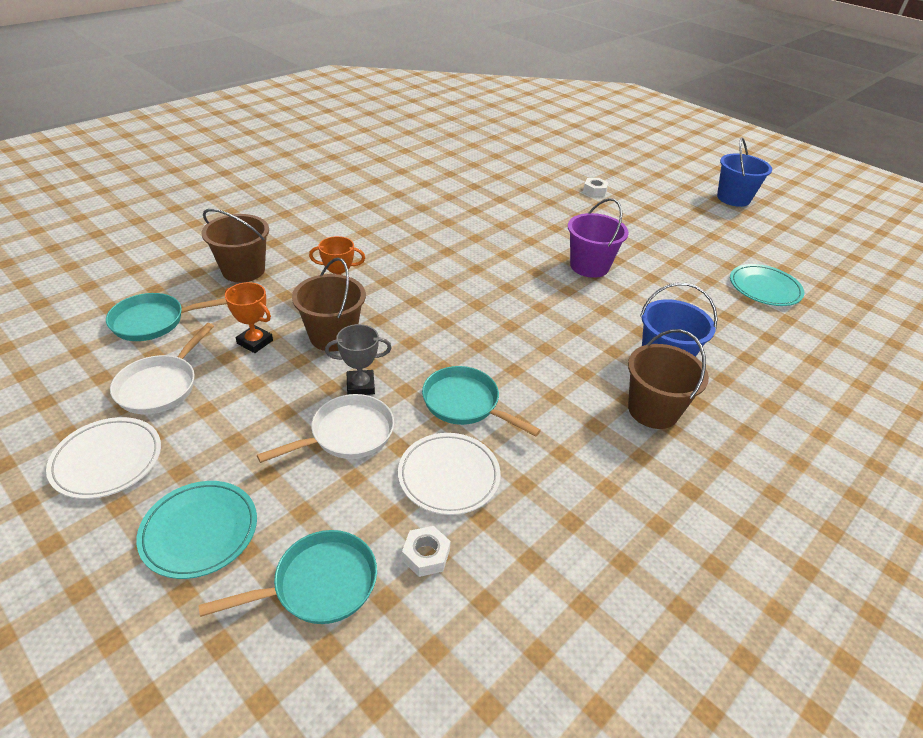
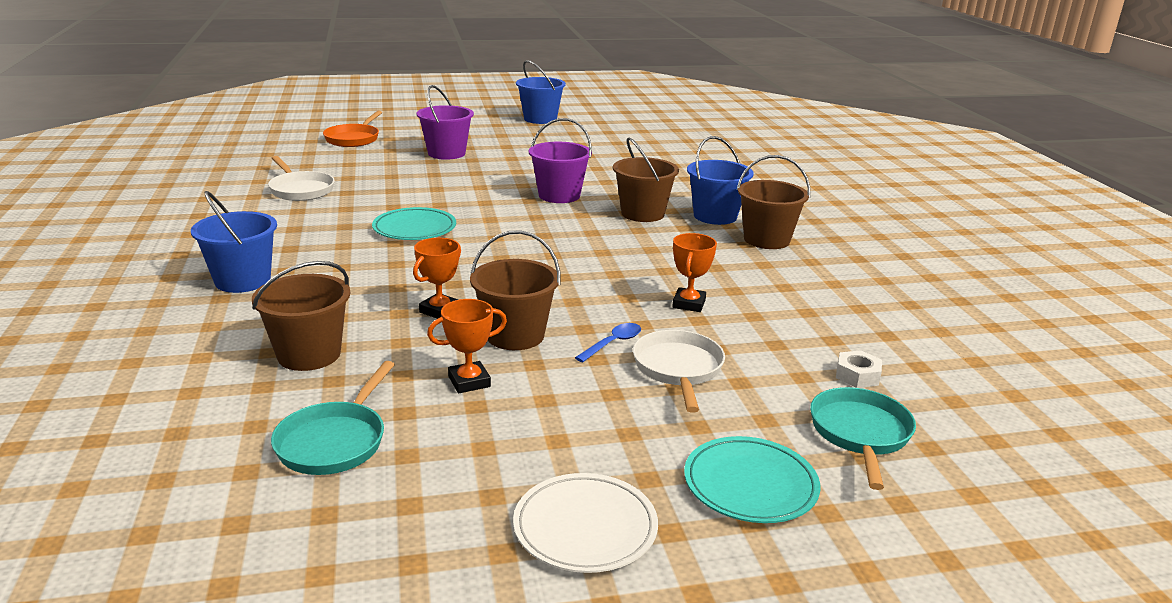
camera: 55 degrees left, 15 degrees down
(160, 386) = (481, 462): white pan -> white pan (300, 190)
(312, 210) = (243, 280): none -> blue bucket
(360, 386) = (613, 343): grey trophy -> blue spoon
(449, 476) = (774, 338): white plate -> none
(465, 403) = (689, 304): turquoise pan -> orange trophy
(564, 150) = (353, 139): none -> orange pan
(595, 191) = (446, 153): white nut -> purple bucket
(612, 319) = (642, 213): none -> brown bucket
(764, 288) = (668, 156): turquoise plate -> turquoise plate (414, 228)

